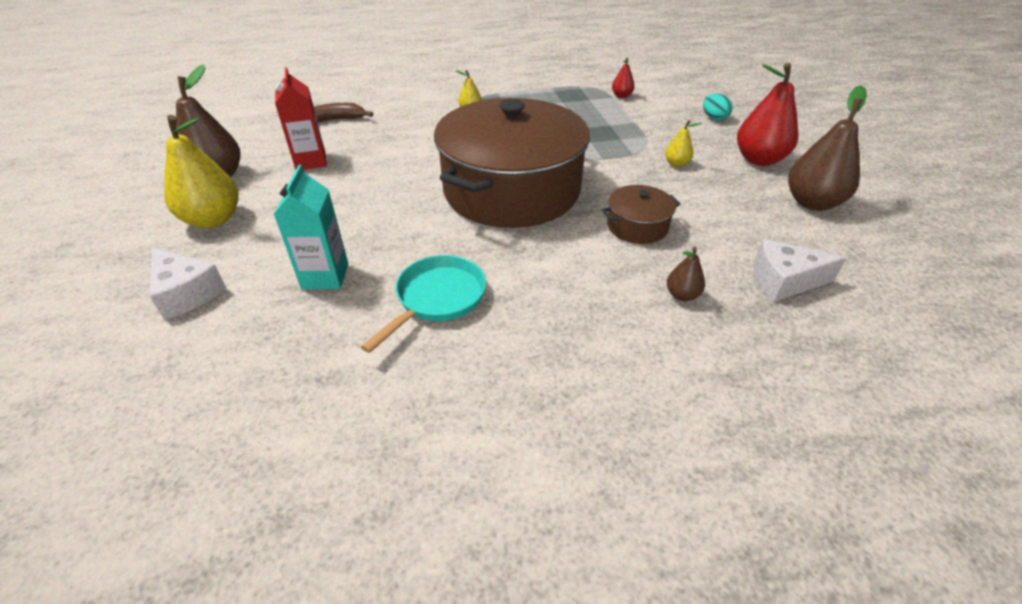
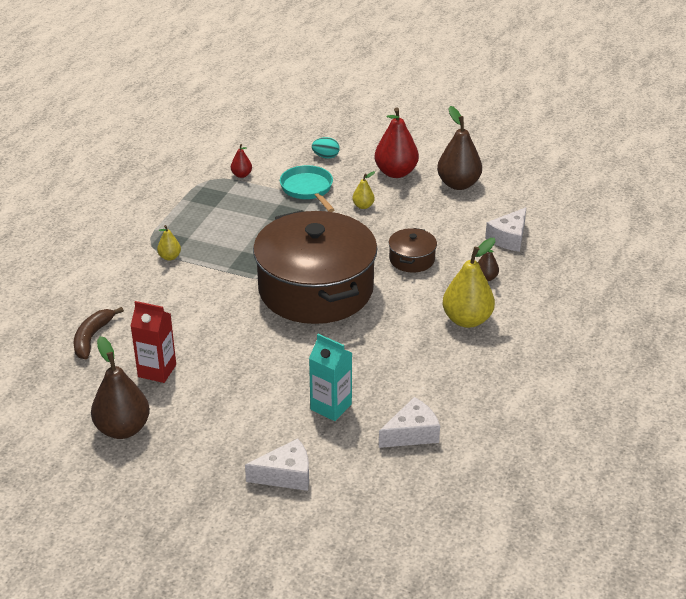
camera: 55 degrees left, 5 degrees down
(213, 220) = (196, 444): yellow pear -> yellow pear (467, 320)
(315, 362) = (412, 433): none -> white cheese
(437, 299) = (401, 367): turquoise pan -> turquoise pan (308, 189)

